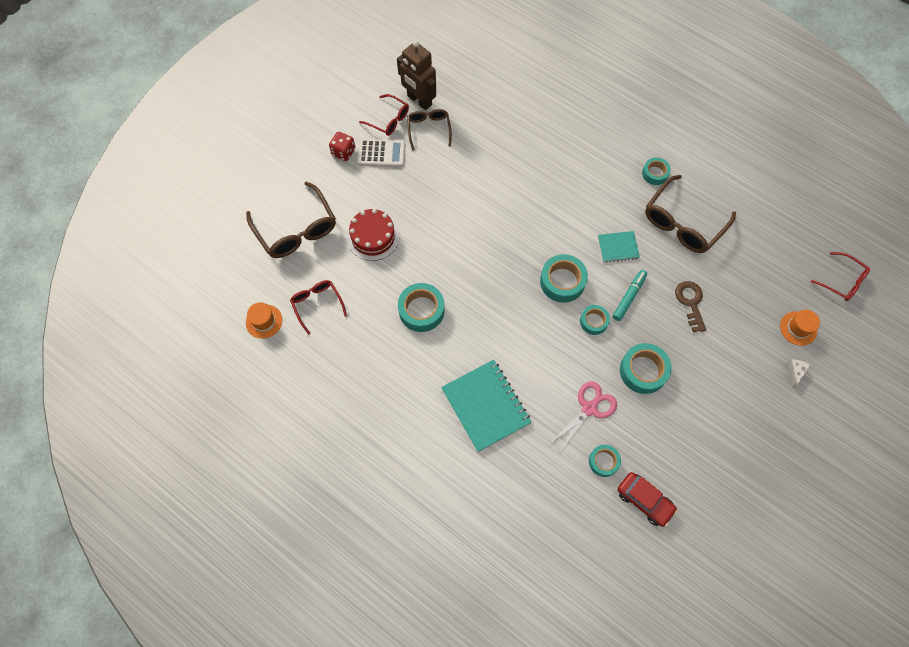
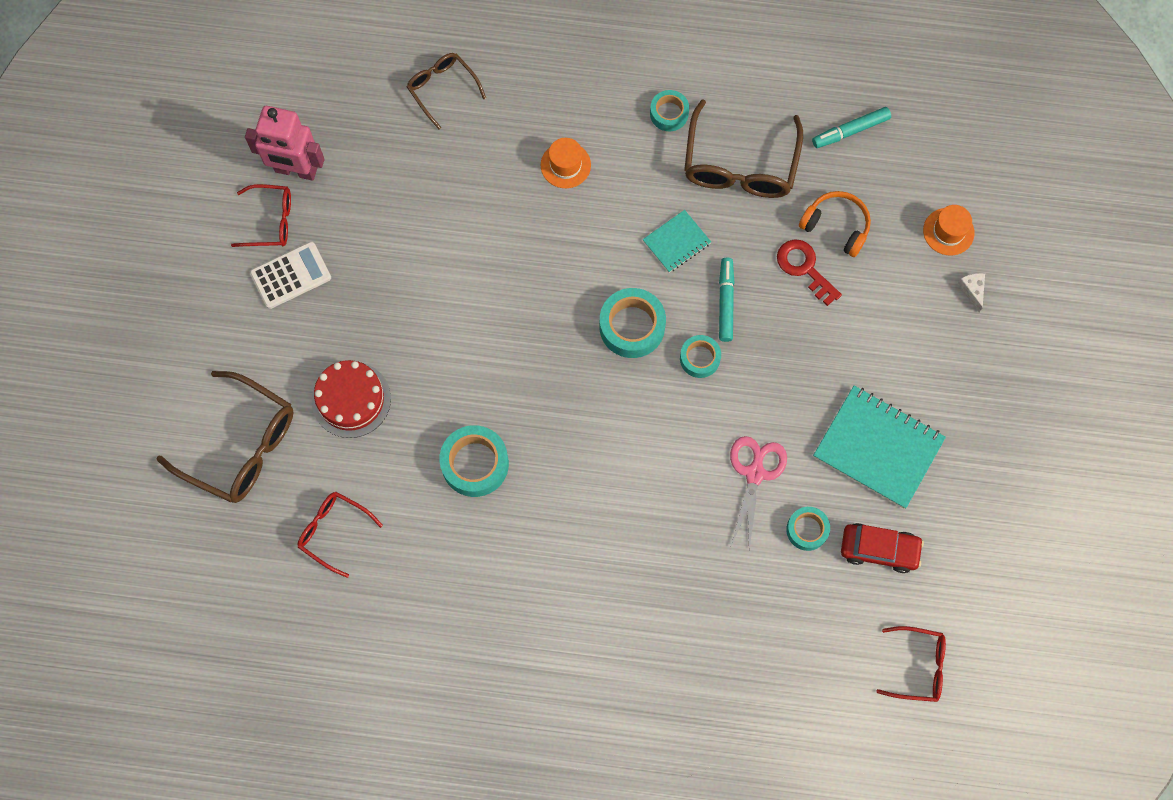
camera: 30 degrees left, 5 degrees up
(264, 321) = (277, 593): orange hat -> orange hat (565, 165)
(343, 152) = (236, 301): red dice -> none
(419, 100) = (296, 170): brown robot -> pink robot
(429, 129) = (335, 206): brown glasses -> brown glasses (442, 89)
(486, 406) = (628, 542): turquoise notebook -> turquoise notebook (878, 447)
(643, 371) = (793, 389): turquoise tape -> none
(690, 302) = (804, 268): brown key -> red key
(725, 288) = (836, 226): none -> orange headphones
(765, 237) = (850, 131): none -> turquoise marker
(842, 281) = (970, 140): red glasses -> red glasses (918, 666)

